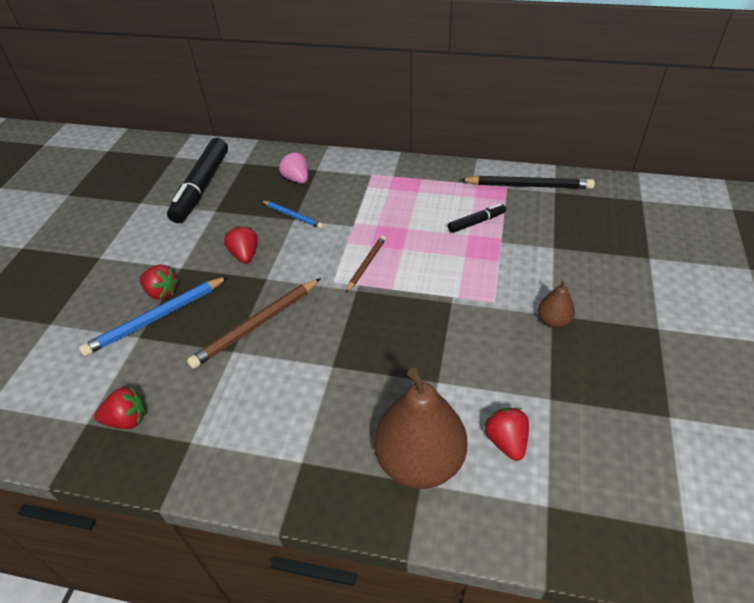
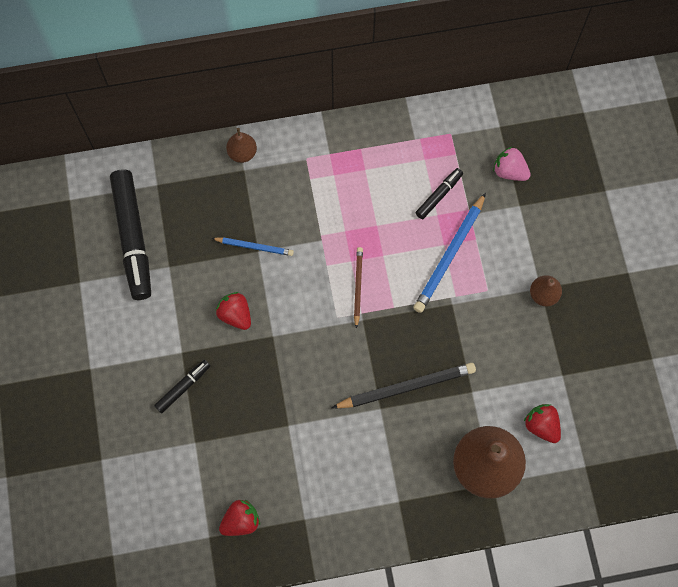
camera: 25 degrees left, 25 degrees up
(156, 318) = (197, 417): blue pencil -> blue pencil (449, 255)
(162, 292) = (183, 387): red strawberry -> black marker
(257, 325) = (293, 391): brown pencil -> none
(296, 179) = (229, 192): pink strawberry -> pink strawberry (509, 171)
(322, 160) = (242, 153): none -> brown pear
(528, 185) = (471, 125): black pencil -> black pencil (406, 387)

